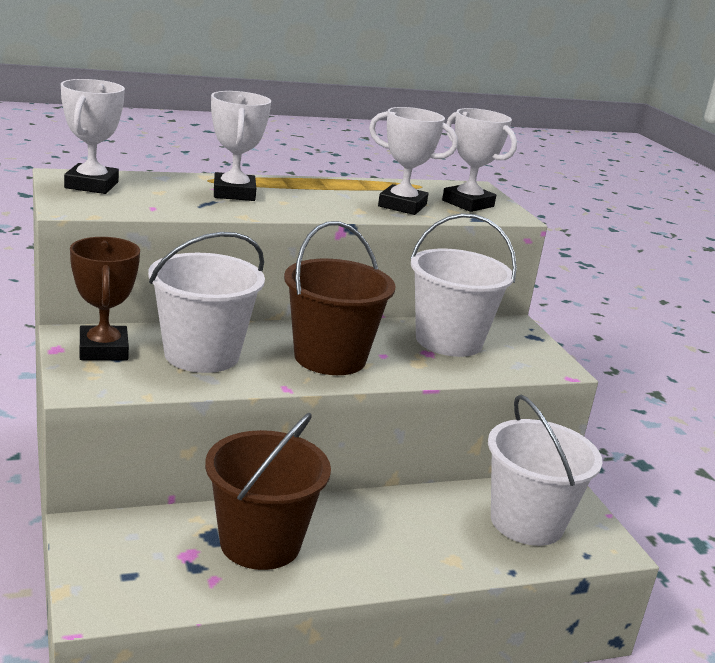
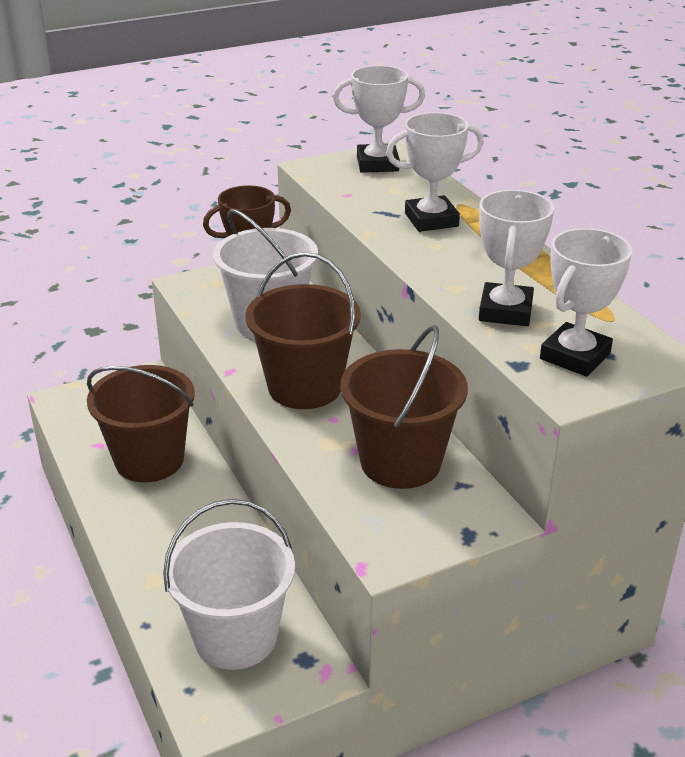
camera: 85 degrees right, 10 degrees up
(448, 341) = (400, 462): white bucket -> brown bucket

